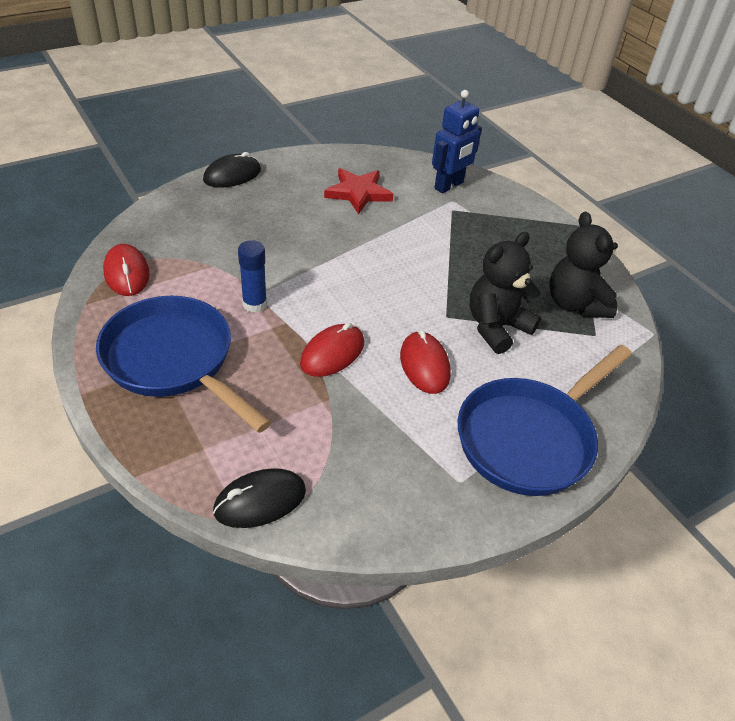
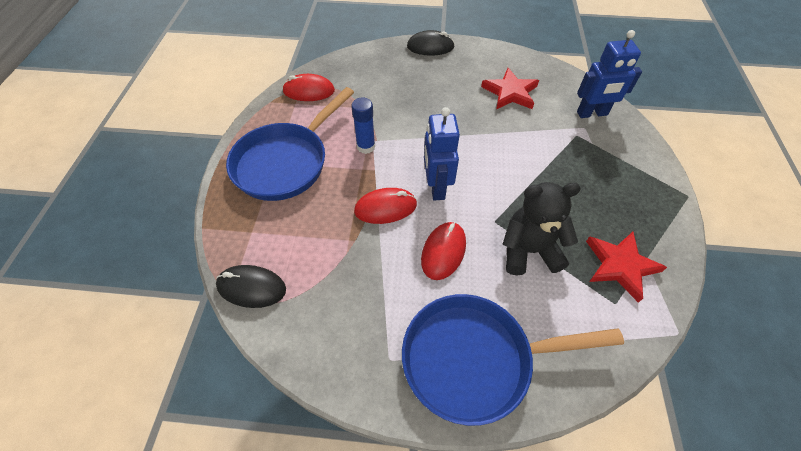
camera: 40 degrees right, 10 degrees up
(127, 273) = (309, 91): red mouse -> red mouse turned 75 degrees clockwise
(174, 360) = (285, 162): blue pan -> blue pan turned 135 degrees counterclockwise
(365, 311) = (436, 187): none -> blue robot
(575, 304) = (620, 266): black teddy bear -> red star

